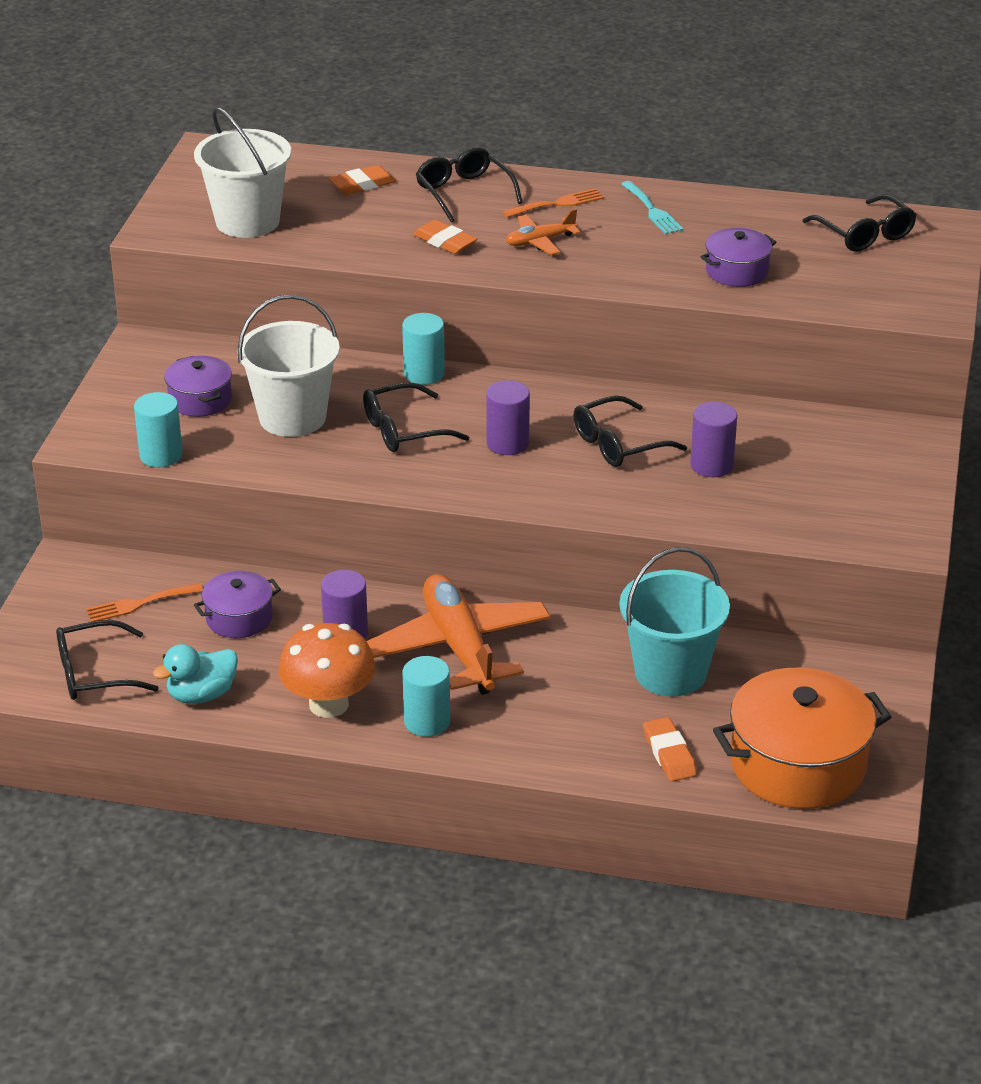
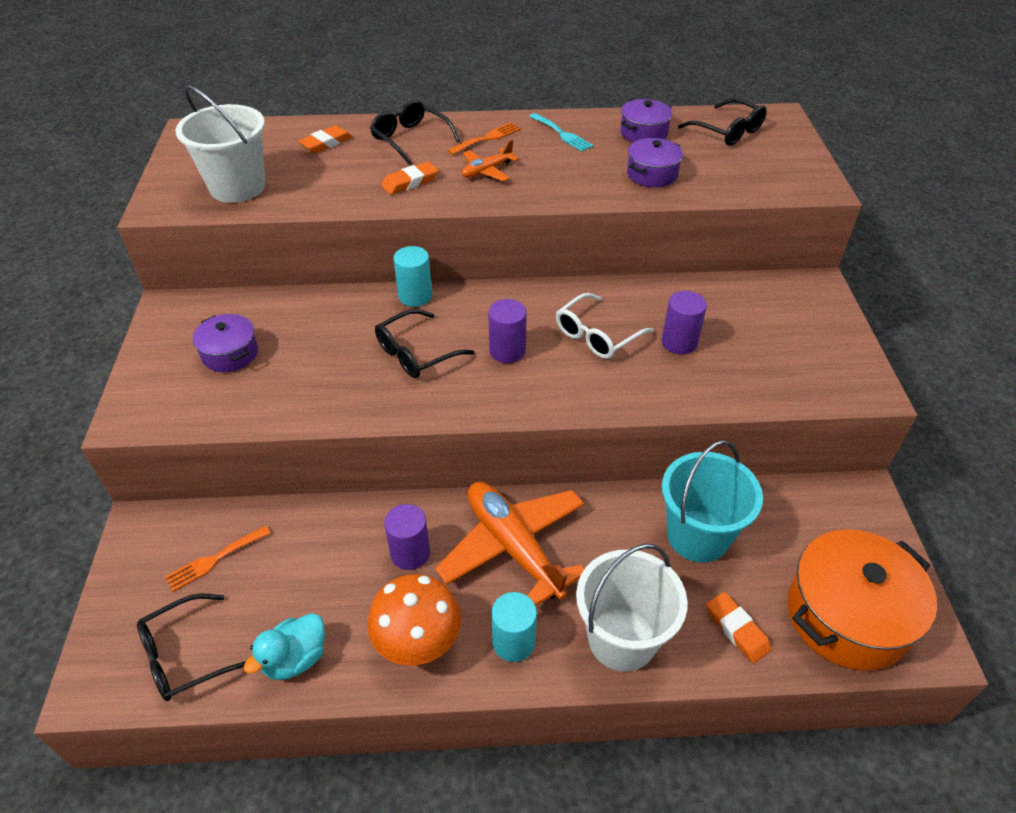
camera: 15 degrees left, 10 degrees up
(161, 455) = (205, 419): turquoise cylinder -> none
(239, 618) = (310, 556): purple pot -> purple pot (643, 133)
(292, 417) = (316, 357): white bucket -> white bucket (622, 639)
(445, 242) = (410, 182): orange eraser -> orange eraser turned 60 degrees counterclockwise
(618, 444) = (597, 335): black glasses -> white glasses

